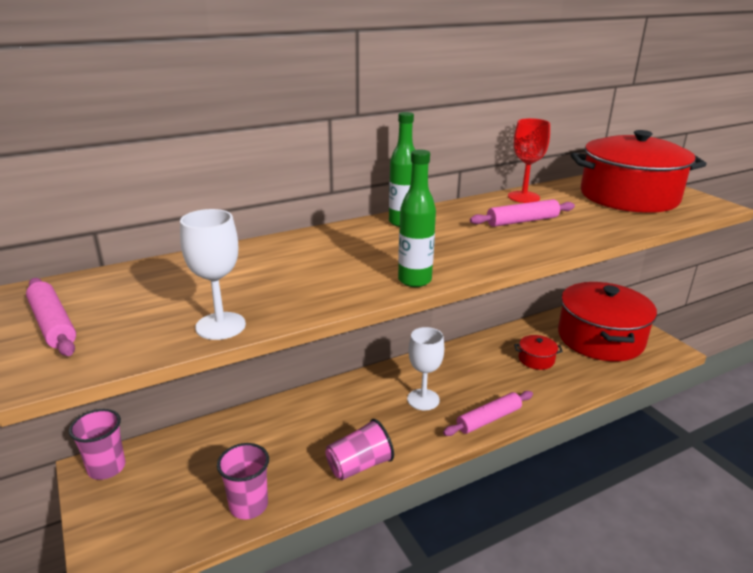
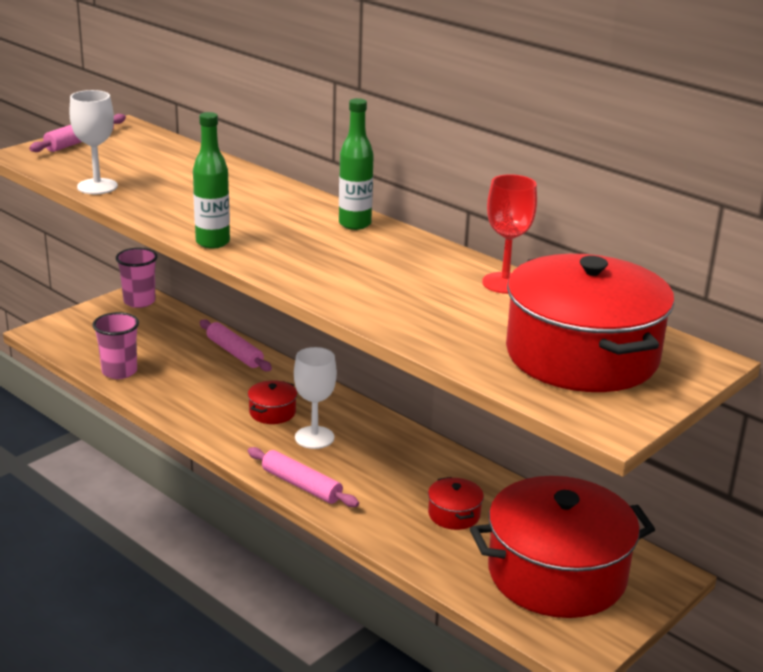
camera: 70 degrees right, 0 degrees up
(359, 465) = (189, 415): pink cup -> none
(376, 414) = (272, 412): none -> red pot
(522, 221) = (412, 285): pink rolling pin -> pink rolling pin (234, 353)

